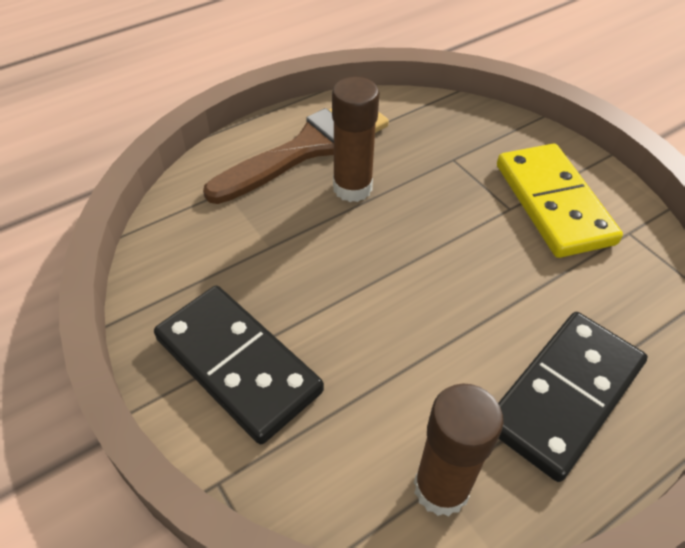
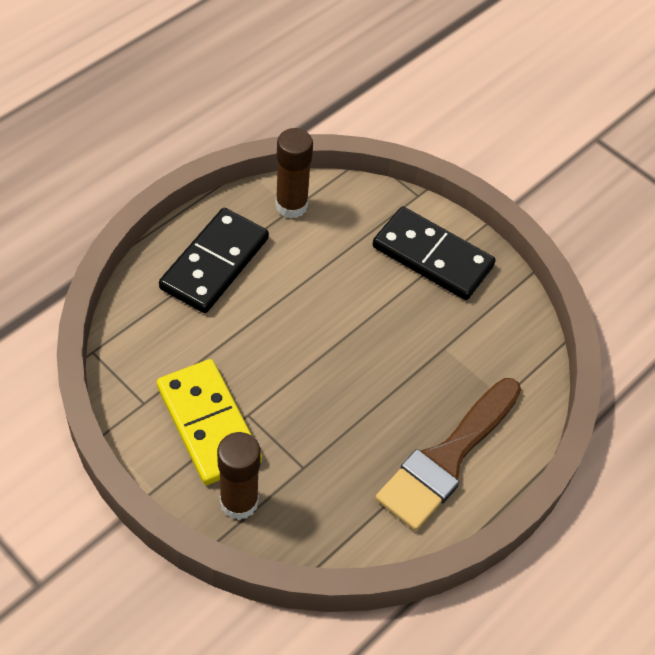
camera: 165 degrees right, 5 degrees up
(352, 188) = (392, 415): brown glue stick -> brown glue stick (239, 502)

